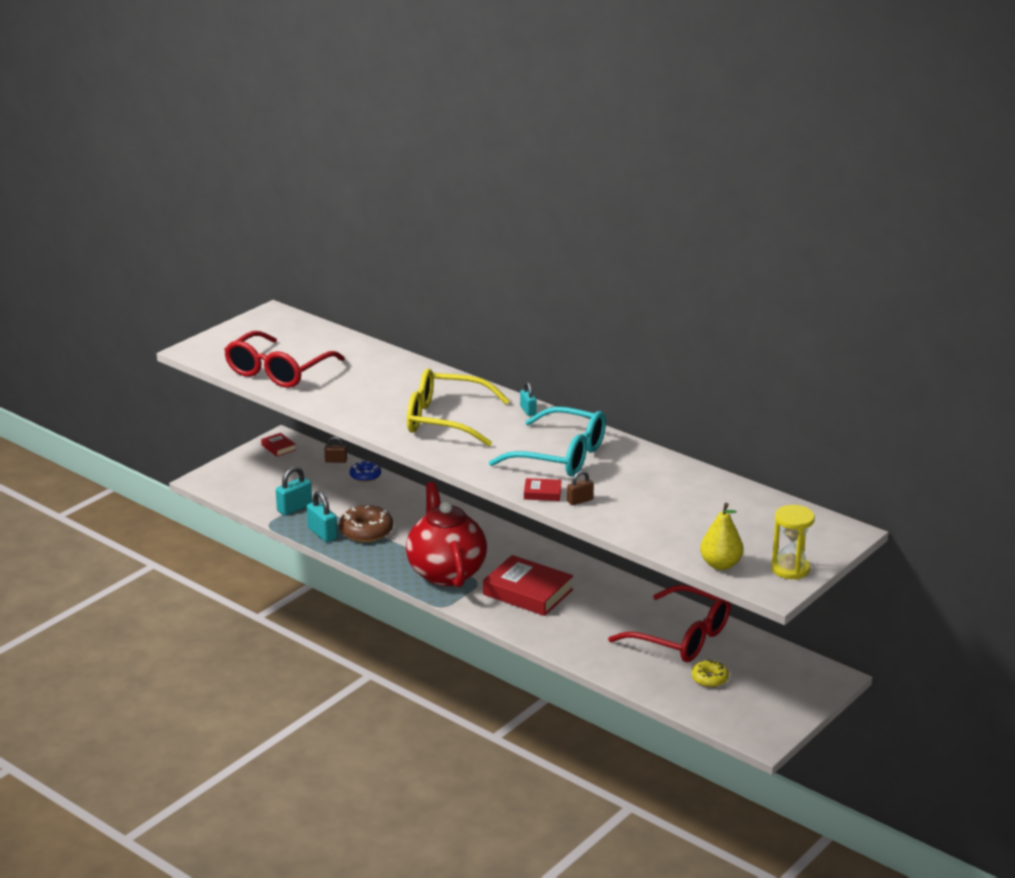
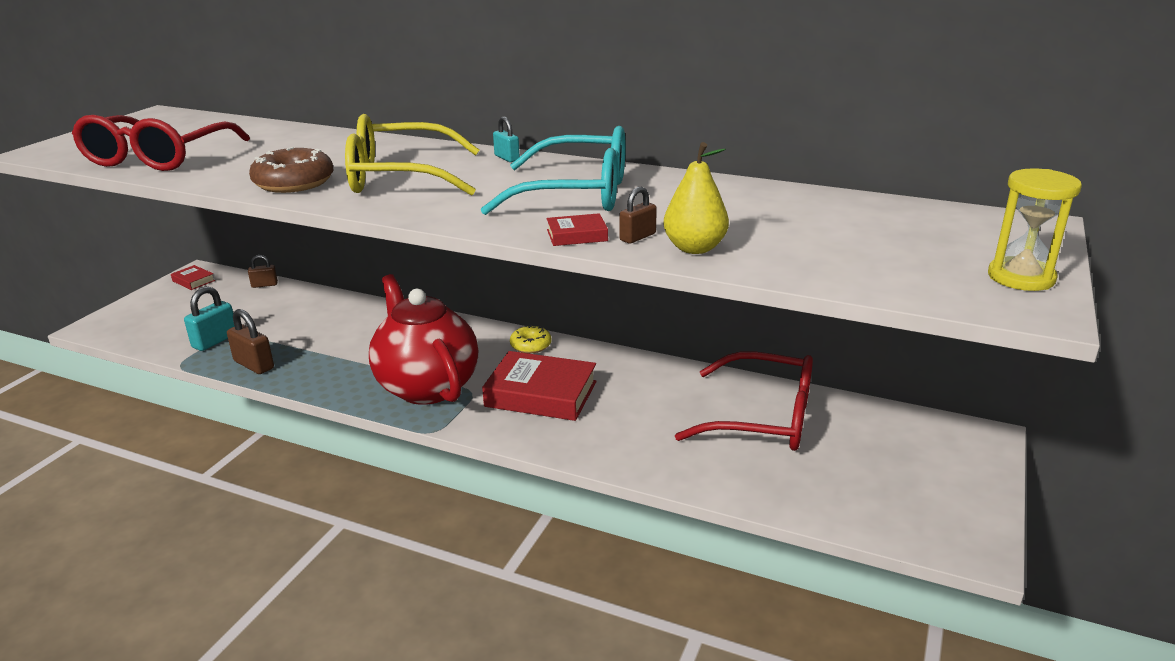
camera: 15 degrees left, 0 degrees up
(322, 533) = (254, 365): turquoise padlock -> brown padlock
(365, 476) = (302, 295): blue donut -> none
(366, 531) = (312, 354): brown donut -> brown donut (294, 183)
(709, 679) = (836, 468): yellow donut -> yellow donut (530, 345)
(720, 564) = (916, 286): yellow pear -> yellow pear (694, 248)

